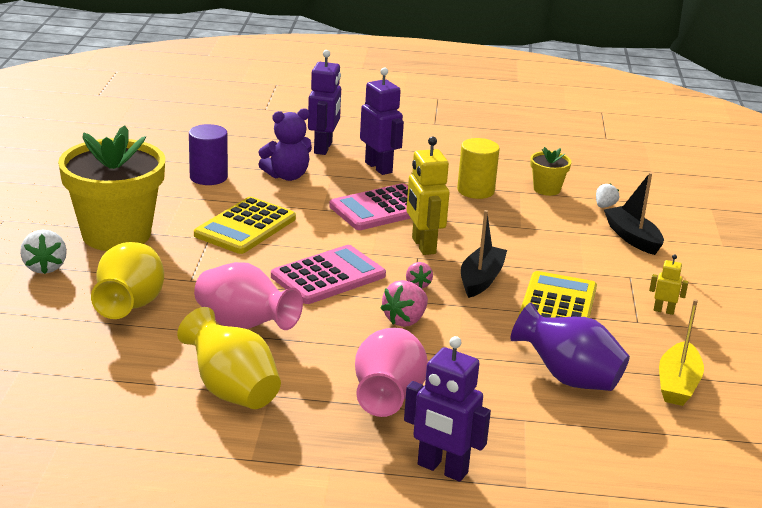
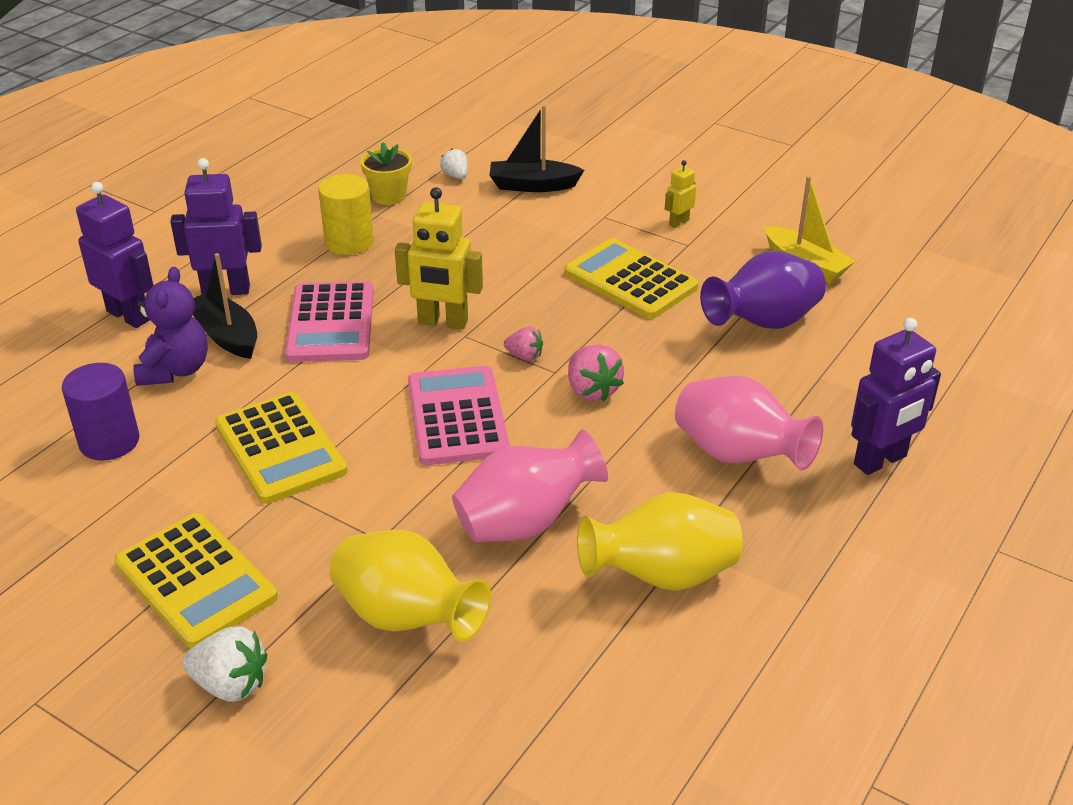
camera: 60 degrees left, 10 degrees up
(116, 234) = (196, 580): yellow flower pot -> yellow calculator
(481, 279) = (544, 308): black boat -> black boat (226, 335)

